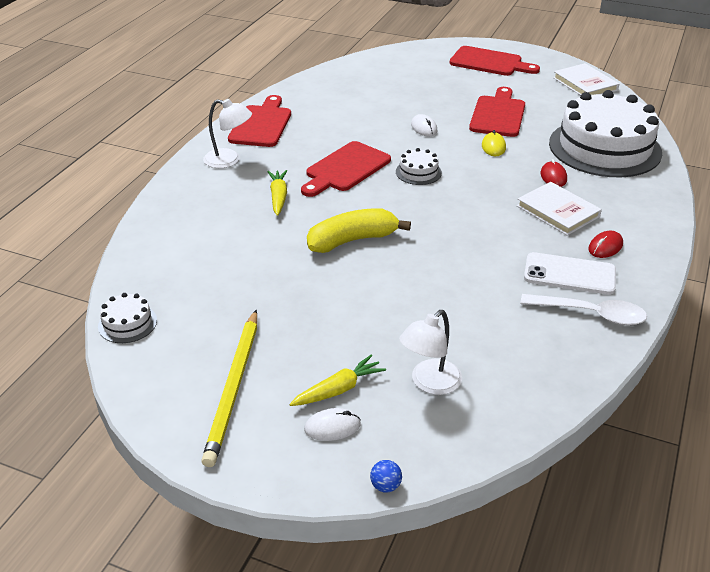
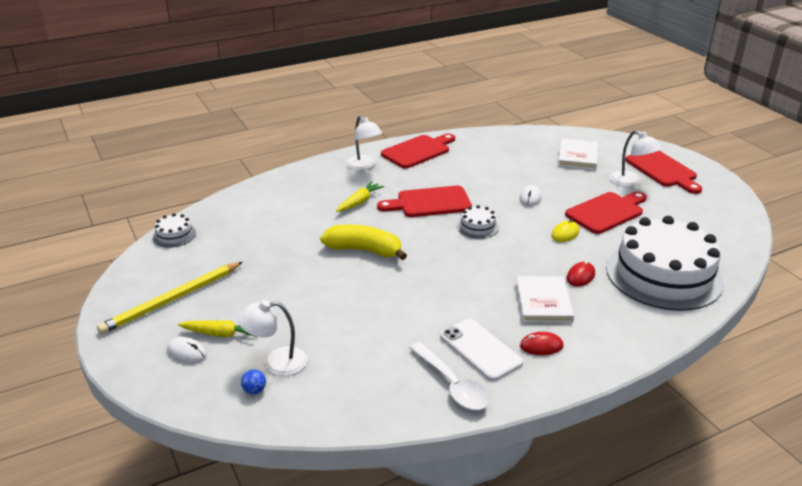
camera: 40 degrees right, 5 degrees down
(385, 486) = (164, 403): blue ball -> blue ball (254, 390)
(480, 81) = (631, 182): none -> white lamp
(585, 84) = (728, 218): white book -> white book (577, 156)

